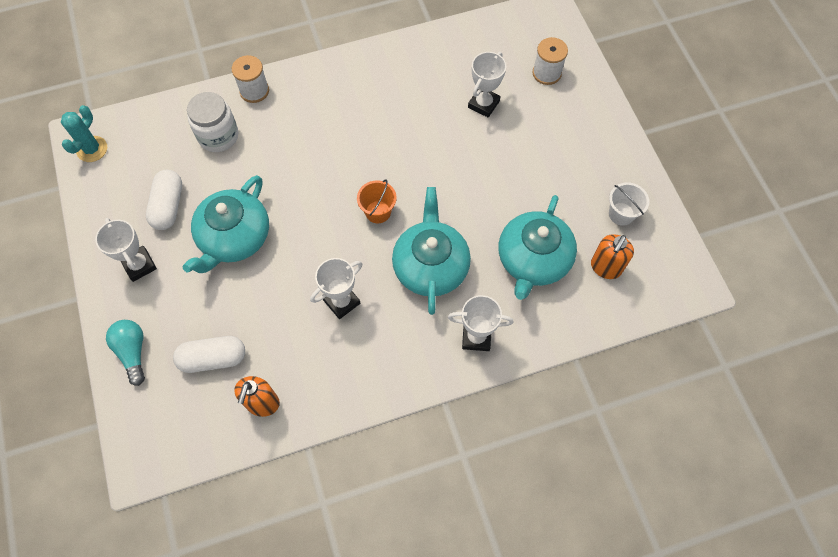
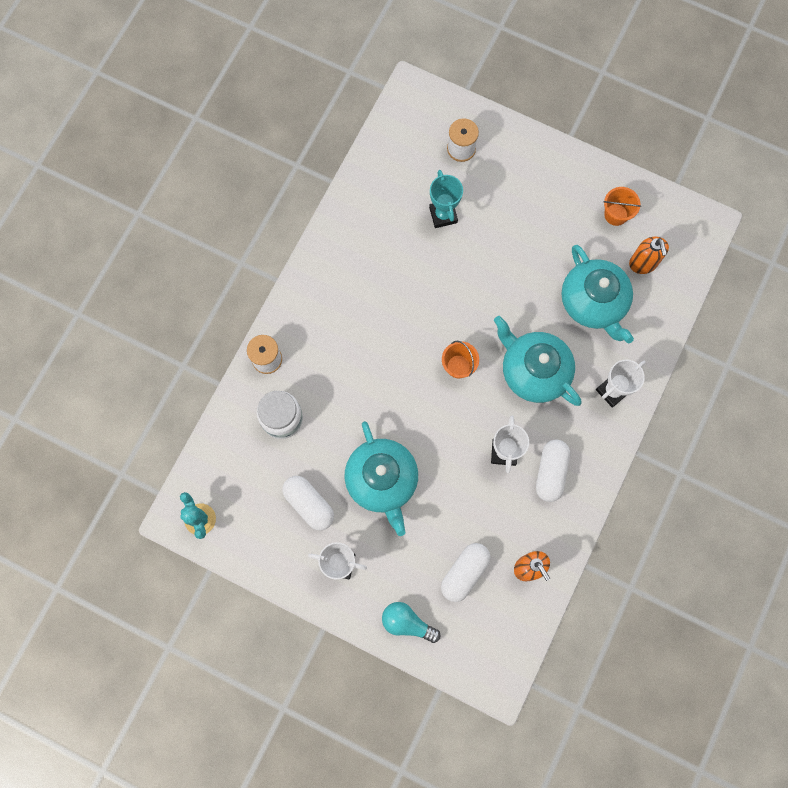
camera: 45 degrees left, 10 degrees up
(360, 350) = (550, 472): none -> white capsule
(483, 104) = (443, 215): white trophy -> turquoise trophy
(621, 214) = (616, 214): white bucket -> orange bucket

